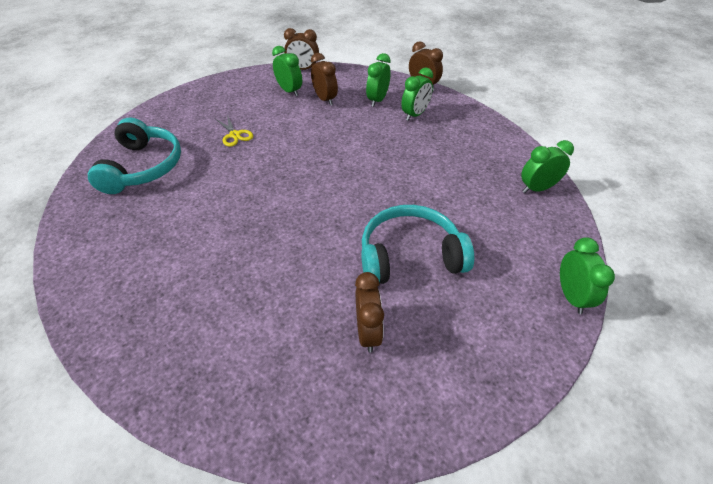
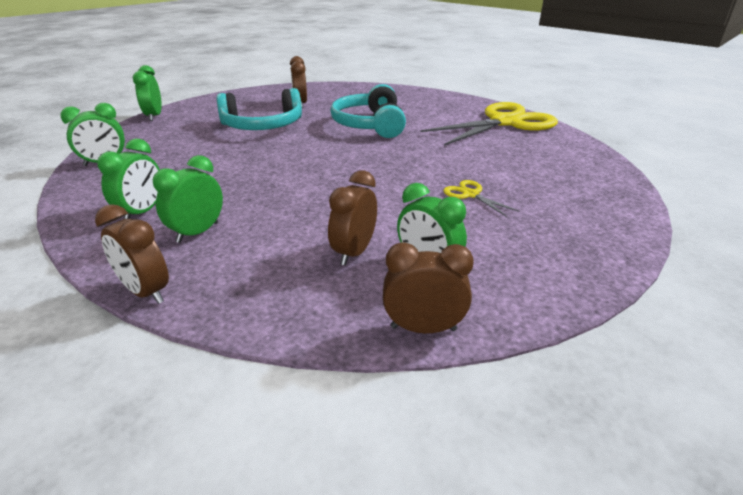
camera: 175 degrees right, 15 degrees down
(107, 246) = (505, 122): none -> yellow scissors
(143, 167) = (546, 162): turquoise headphones -> turquoise headphones (370, 125)
(325, 99) = (354, 252): brown clock -> brown clock turned 60 degrees clockwise
(377, 100) = (255, 255): green clock -> green clock (142, 212)

